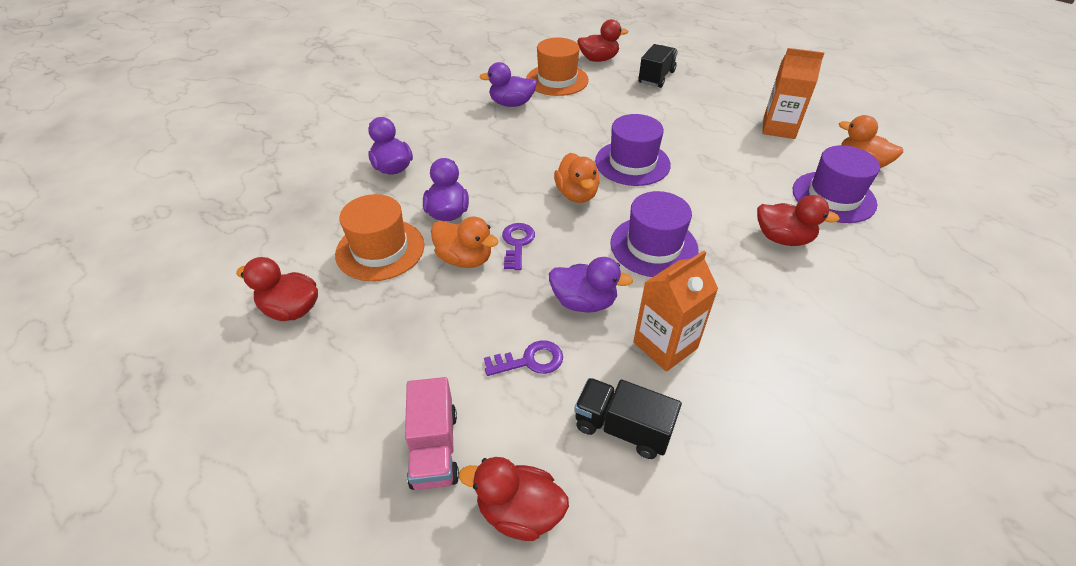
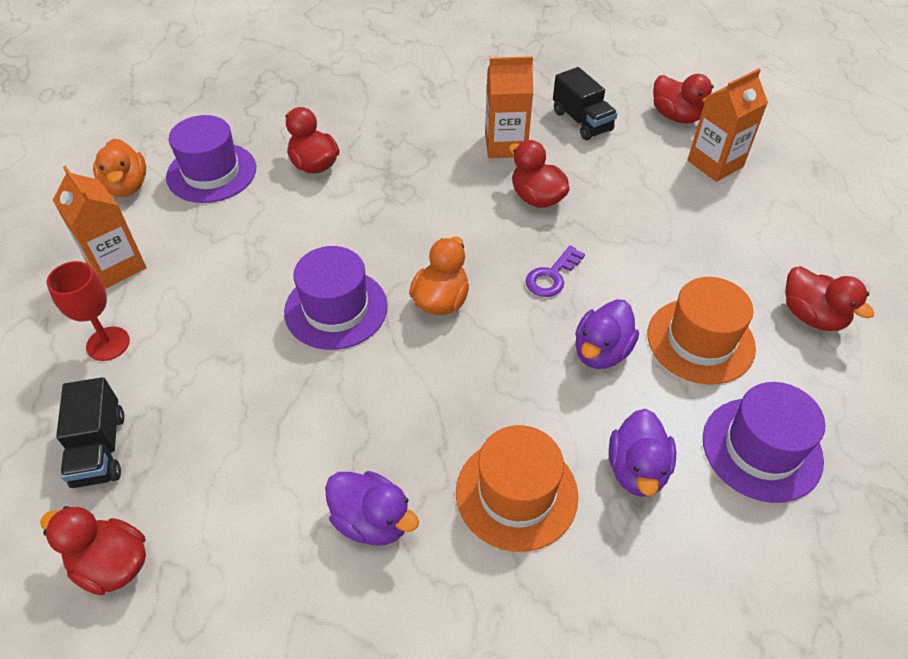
camera: 145 degrees left, 5 degrees up
(434, 448) = (715, 163): pink truck -> orange carton
(465, 259) = (615, 286): orange duck -> none
(530, 360) = (614, 180): purple key -> none
(557, 80) = (243, 544): orange hat -> orange hat (516, 493)
(584, 302) = (537, 198): purple duck -> red duck
(654, 246) = (428, 211): purple hat -> purple hat (761, 449)
(656, 77) = (100, 449): black truck -> black truck turned 75 degrees counterclockwise
(718, 102) = (108, 344): none -> red goblet

